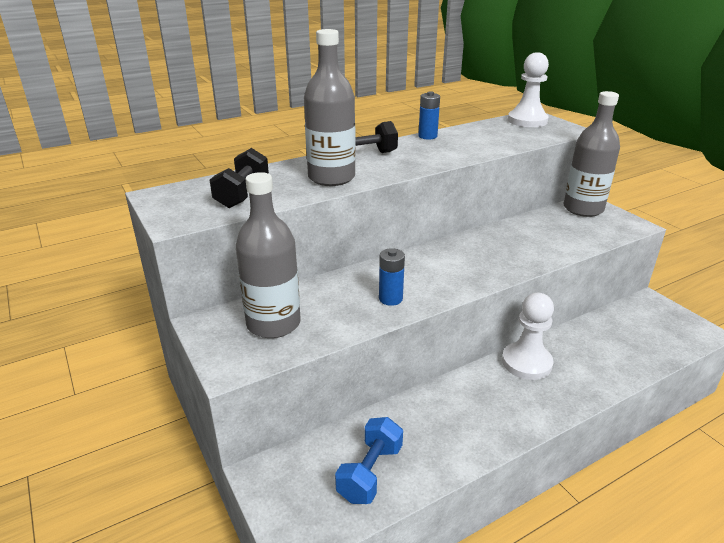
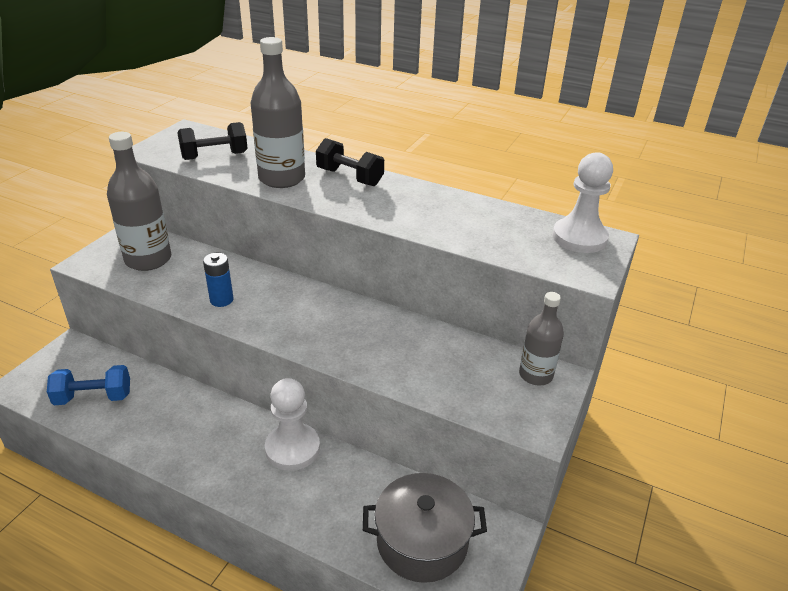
camera: 55 degrees right, 5 degrees up
(427, 136) = (441, 193): blue battery -> none
(583, 209) = (535, 375): grey bottle -> grey bottle, size x0.62
(647, 335) = (422, 541): none -> grey pot

